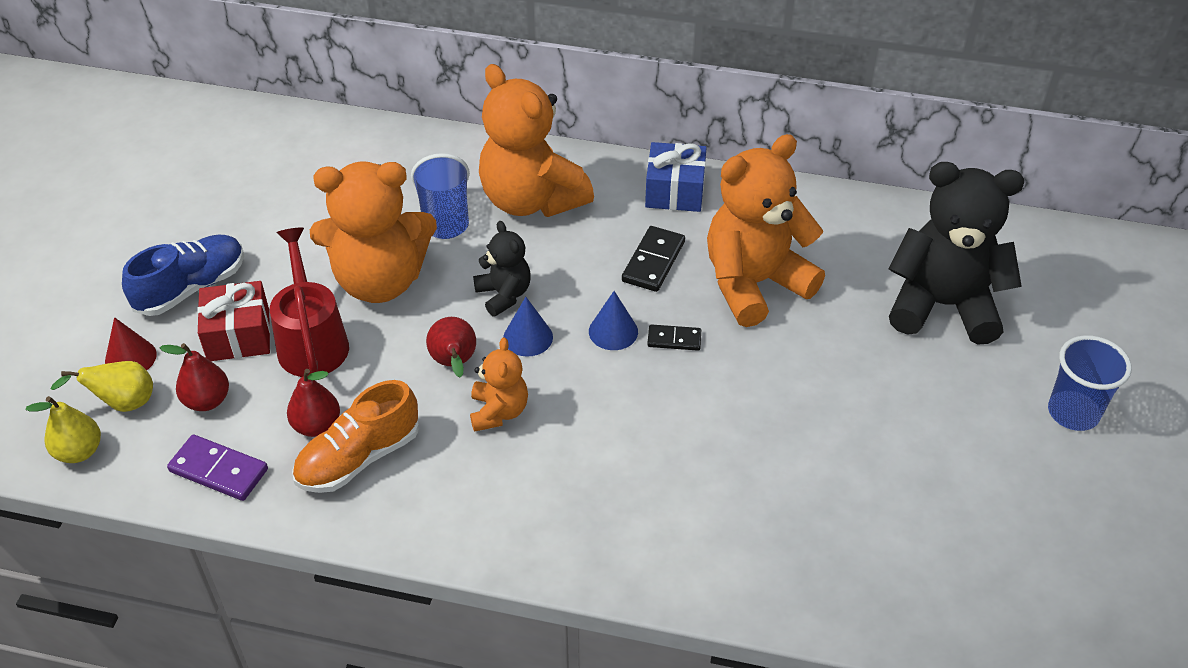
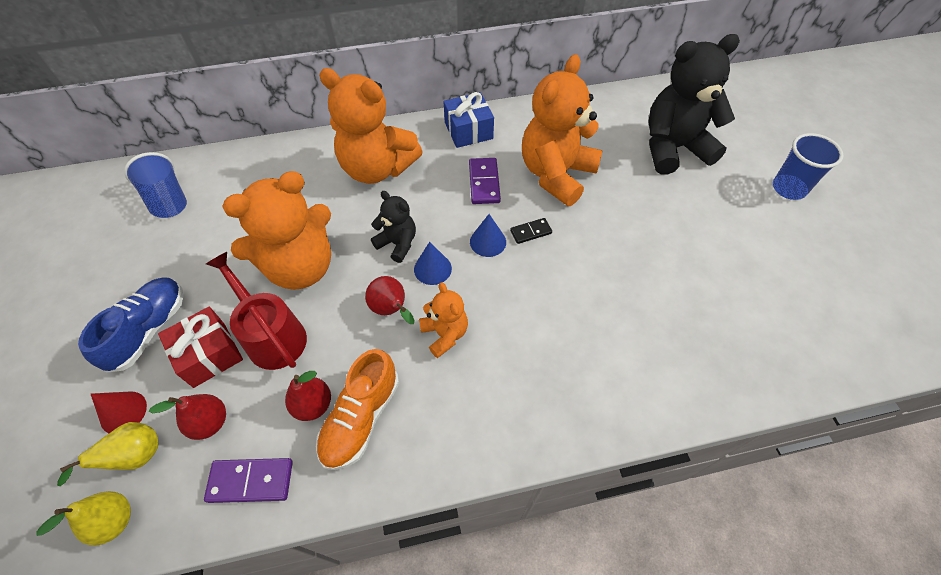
camera: 25 degrees left, 10 degrees up
(445, 216) = (322, 201): blue cup -> blue cup (168, 200)
(653, 261) = (484, 183): black domino -> purple domino

